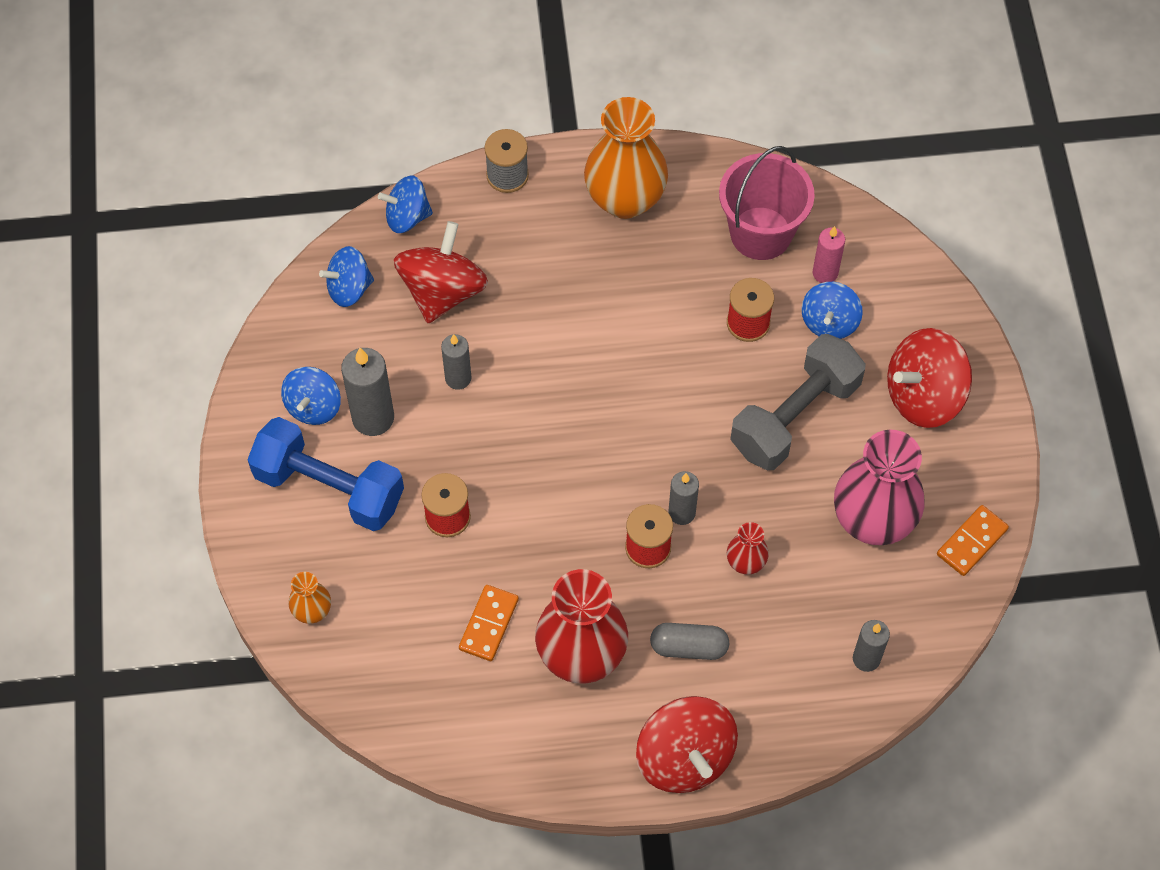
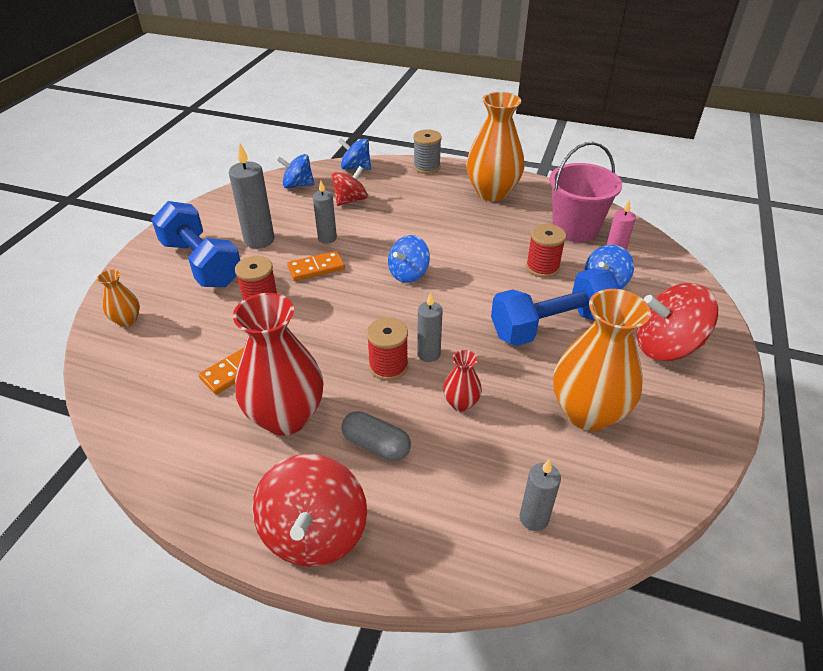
camera: 25 degrees right, 20 degrees down
(313, 406) = (229, 225): blue spinning top -> blue spinning top (408, 273)
(442, 291) = (350, 200): red spinning top -> red spinning top, size x0.63
(795, 416) = (551, 326): grey dumbbell -> blue dumbbell
(873, 520) = (587, 412): pink vase -> orange vase
(972, 542) = (677, 461): orange domino -> orange domino (316, 268)

